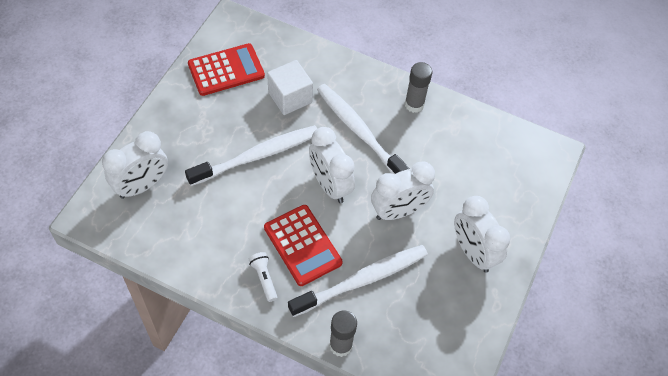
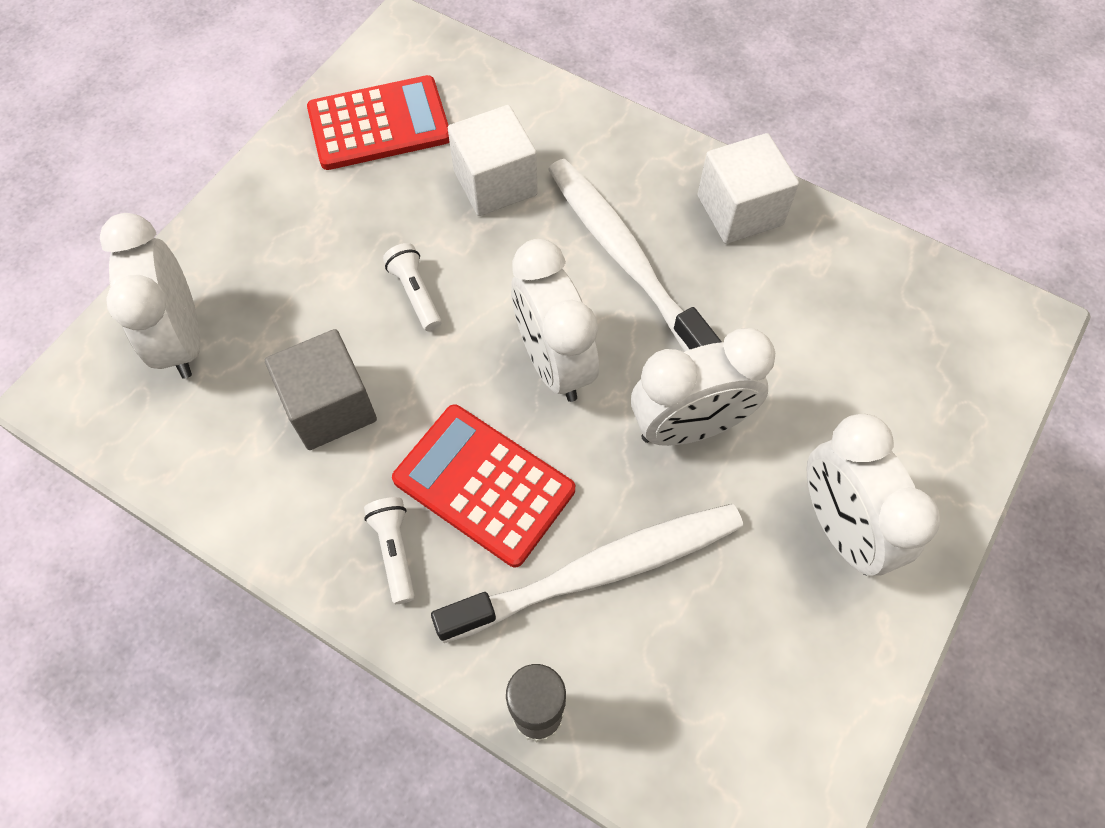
camera: 10 degrees right, 5 degrees up
(142, 186) = (181, 339): white clock -> white clock turned 105 degrees clockwise
(222, 213) = (330, 407): none -> grey cube
(257, 156) = (416, 293): white toothbrush -> white flashlight
(303, 245) = (483, 485): red calculator -> red calculator turned 150 degrees clockwise
(414, 104) = (740, 210): grey glue stick -> white cube

